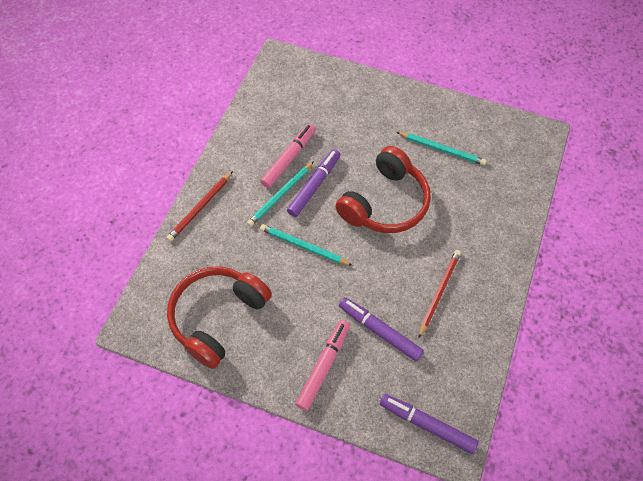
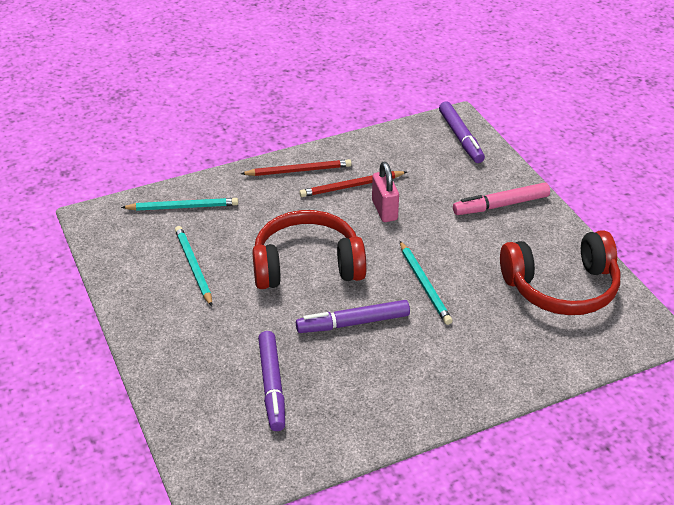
camera: 135 degrees left, 20 degrees down
(200, 208) = (493, 385): red pencil -> red pencil (298, 170)
(280, 195) = (396, 338): turquoise pencil -> turquoise pencil (183, 207)
(289, 159) = (347, 365): pink marker -> none
(379, 331) = (430, 196): purple marker -> purple marker (272, 385)
(393, 289) = (384, 210): none -> pink padlock

